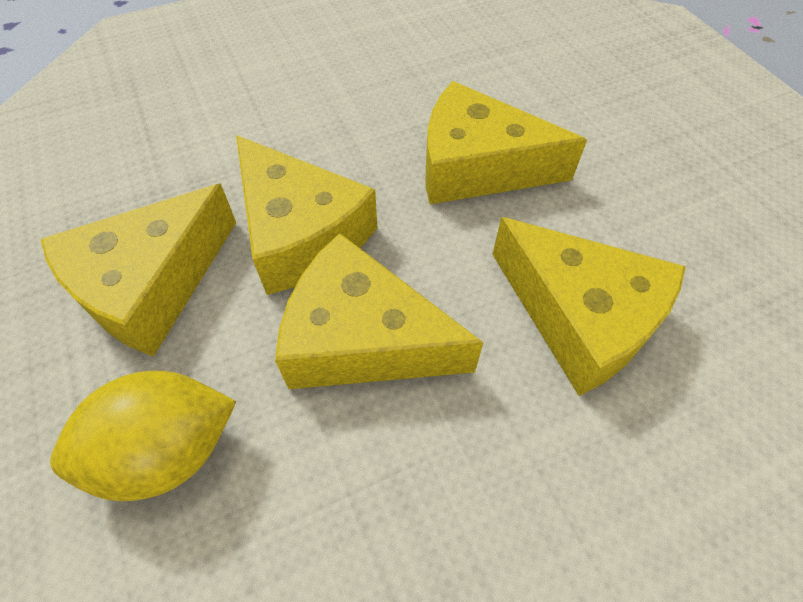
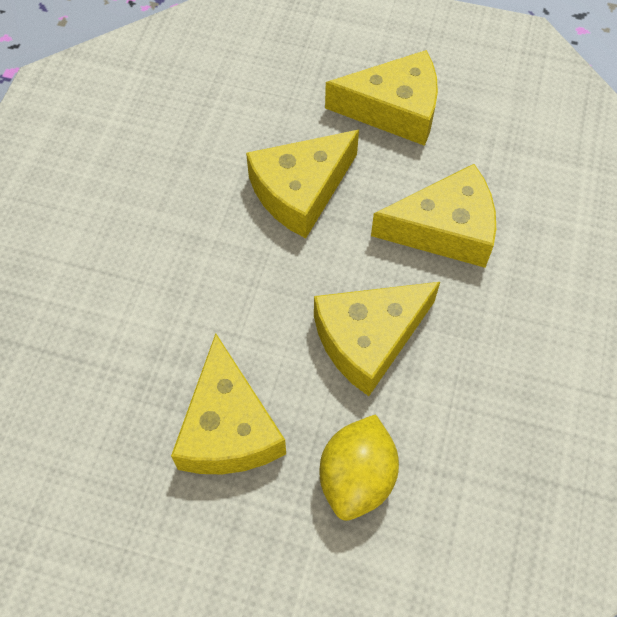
camera: 50 degrees left, 5 degrees up
(300, 233) = (263, 321): yellow cheese -> yellow cheese (394, 109)

